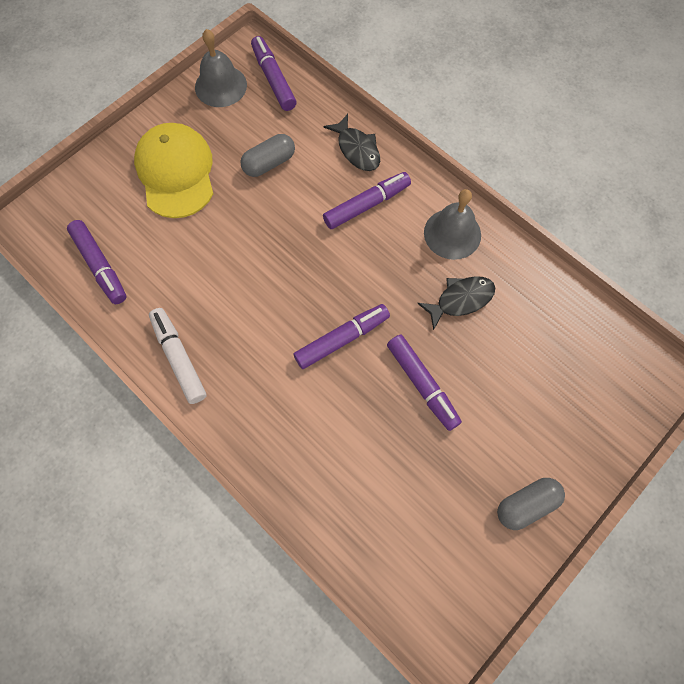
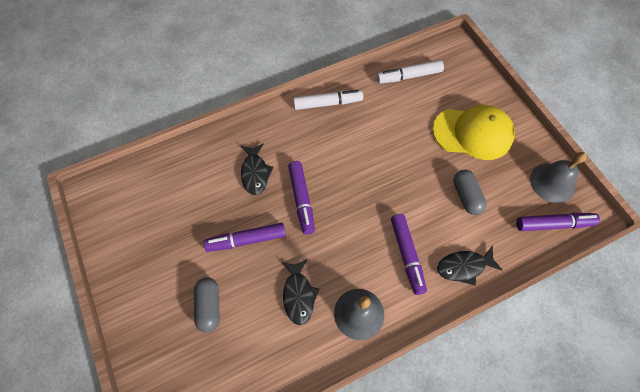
camera: 110 degrees right, 5 degrees down
(100, 266) = (409, 76): purple marker -> white marker
(325, 413) = (255, 173): none -> black fish
(526, 504) = (134, 274): grey capsule -> grey capsule (209, 306)

